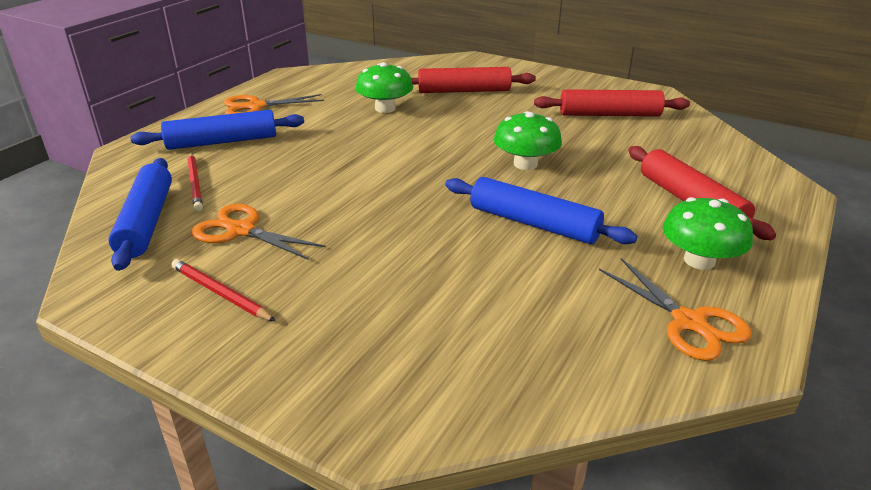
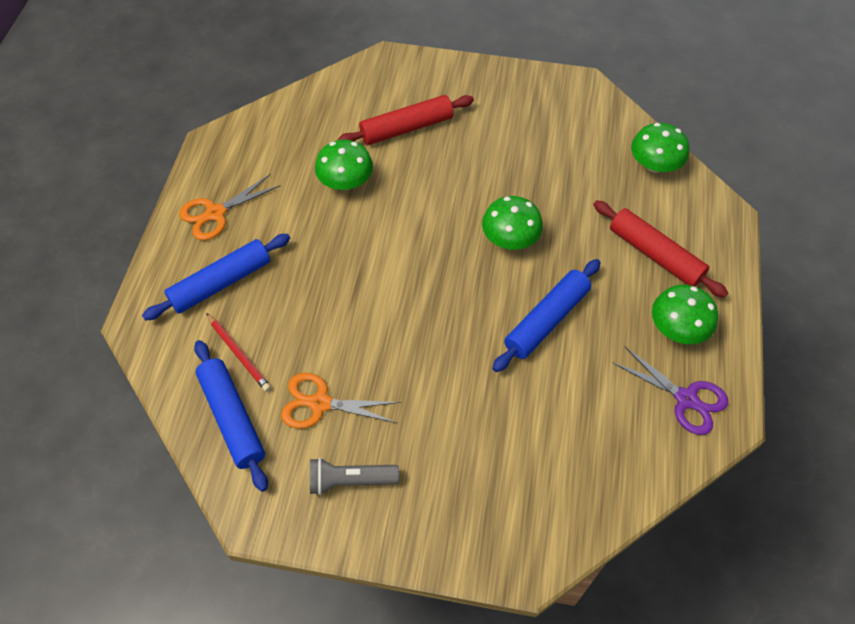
camera: 20 degrees left, 25 degrees up
(220, 293) = (350, 480): red pencil -> grey flashlight
(533, 223) = (546, 320): blue rolling pin -> blue rolling pin turned 60 degrees counterclockwise
(609, 115) = (555, 136): red rolling pin -> none
(688, 322) = (686, 399): orange scissors -> purple scissors
(713, 146) = (654, 164): none -> green mushroom

